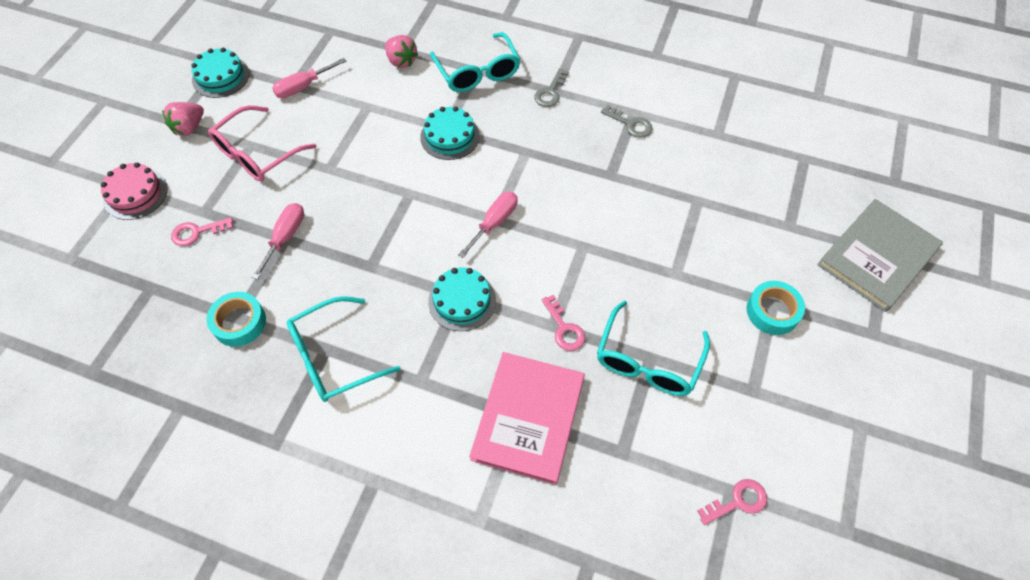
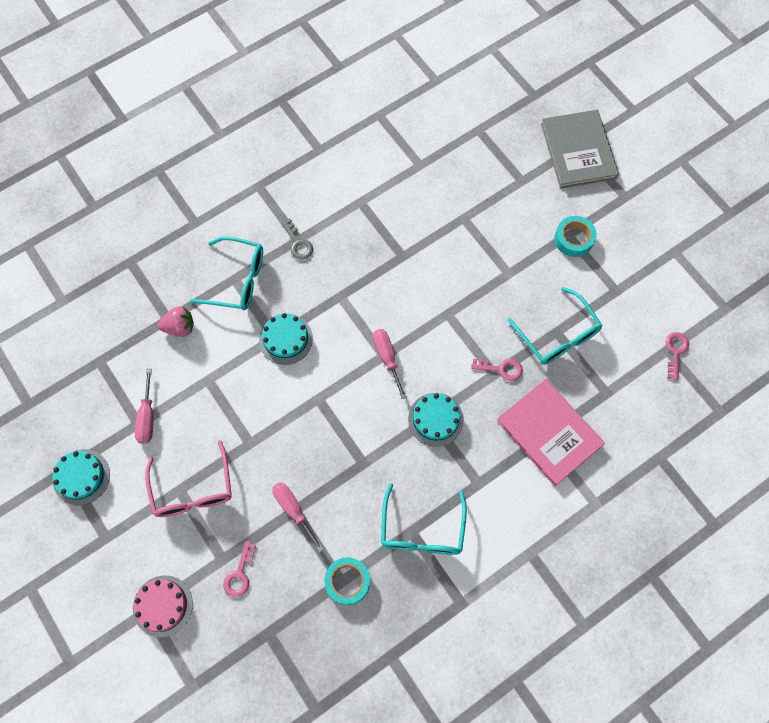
camera: 55 degrees left, 10 degrees up
(189, 127) = (121, 530): pink strawberry -> none
(631, 124) = (369, 212): grey key -> none

